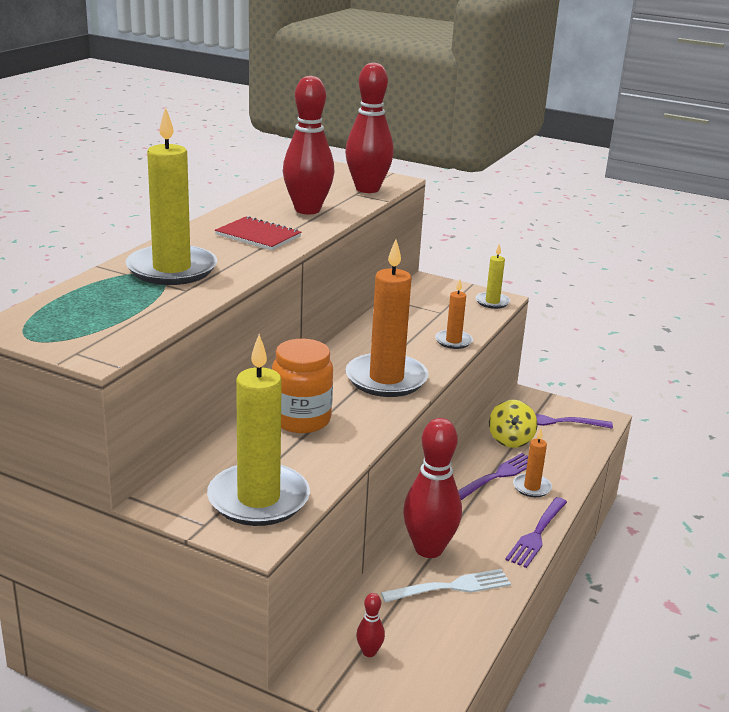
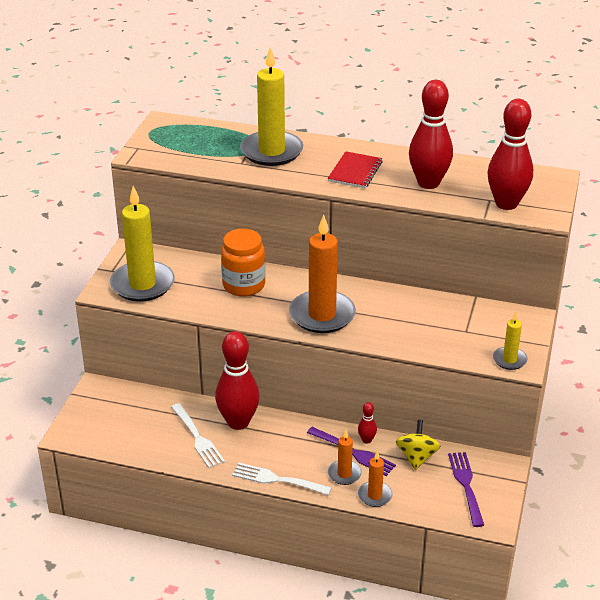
camera: 80 degrees right, 10 degrees up
(369, 652) = (123, 407): red bowling pin -> red bowling pin (366, 440)
(453, 341) = (409, 343): orange candle -> orange candle (374, 495)
(510, 440) = (417, 457): yellow spinning top -> yellow spinning top turned 105 degrees clockwise
(537, 534) = (278, 480): purple fork -> white fork

